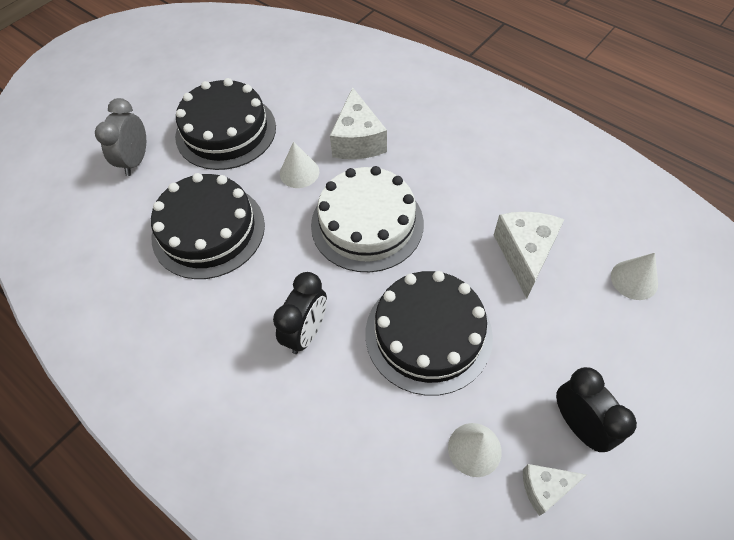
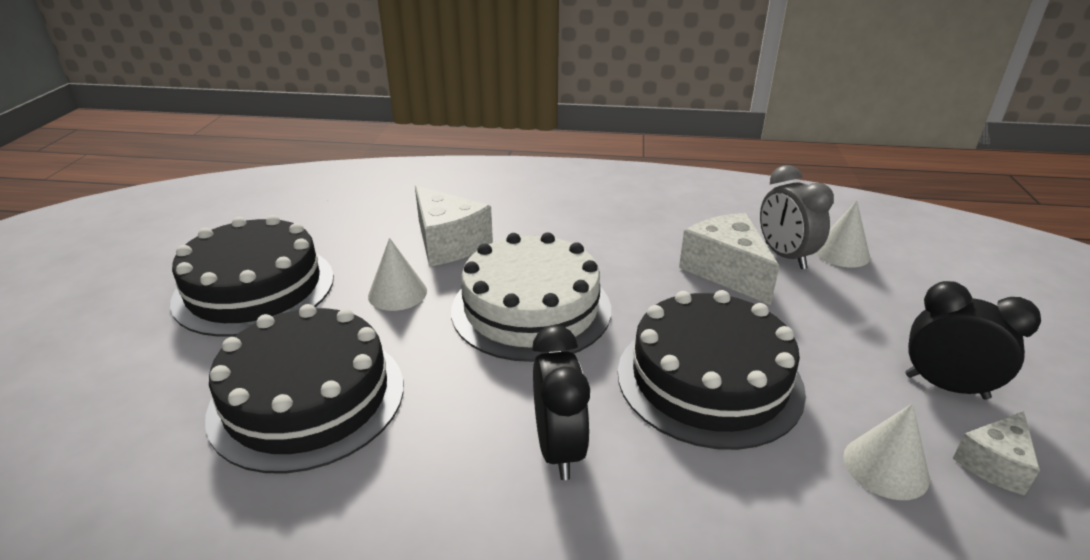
camera: 35 degrees left, 25 degrees down
(136, 161) = (116, 365): grey clock -> grey clock (785, 256)

